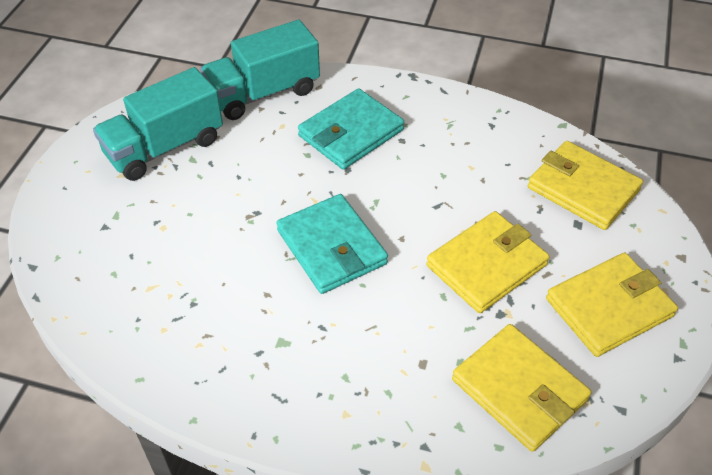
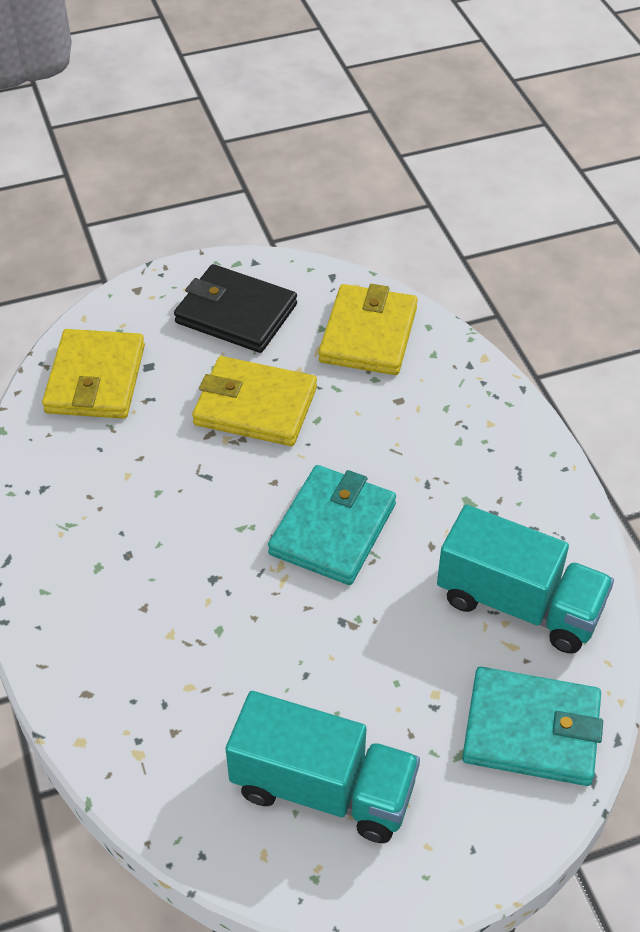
camera: 125 degrees left, 0 degrees up
(263, 93) = (143, 748): turquoise truck -> turquoise truck (519, 604)
(351, 133) = (151, 608): turquoise wallet -> turquoise wallet (531, 730)
(609, 308) = (236, 313): yellow wallet -> black wallet

